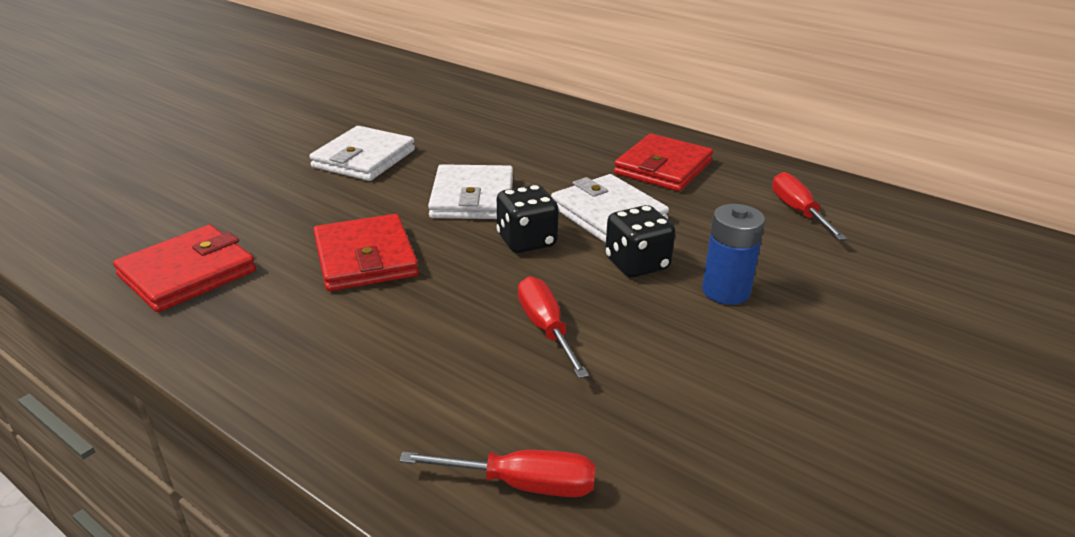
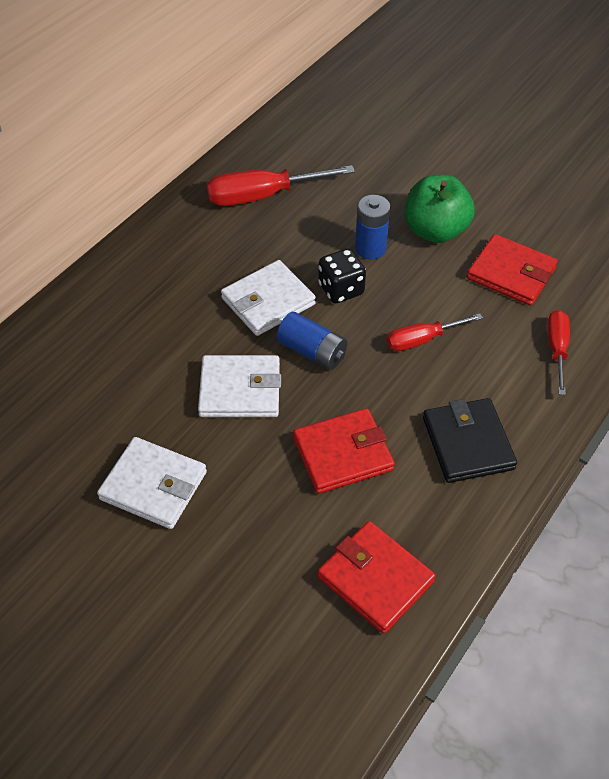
camera: 90 degrees left, 20 degrees up
(349, 358) = (468, 443): none -> black wallet
(526, 241) = (312, 351): black dice -> blue battery
(663, 168) = (187, 262): red wallet -> red wallet (511, 273)
(790, 357) = (435, 231): none -> green apple
(798, 212) = (263, 196): red screwdriver -> red screwdriver, size x1.65

